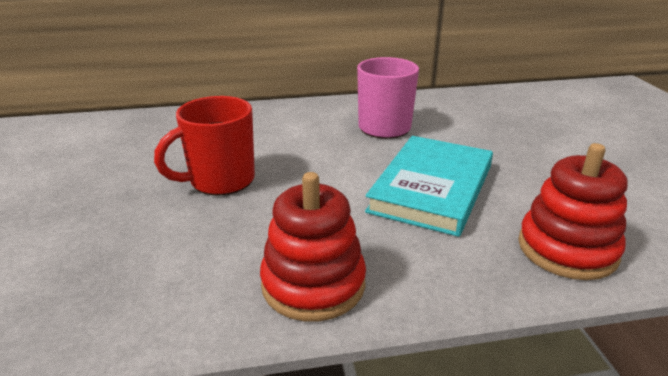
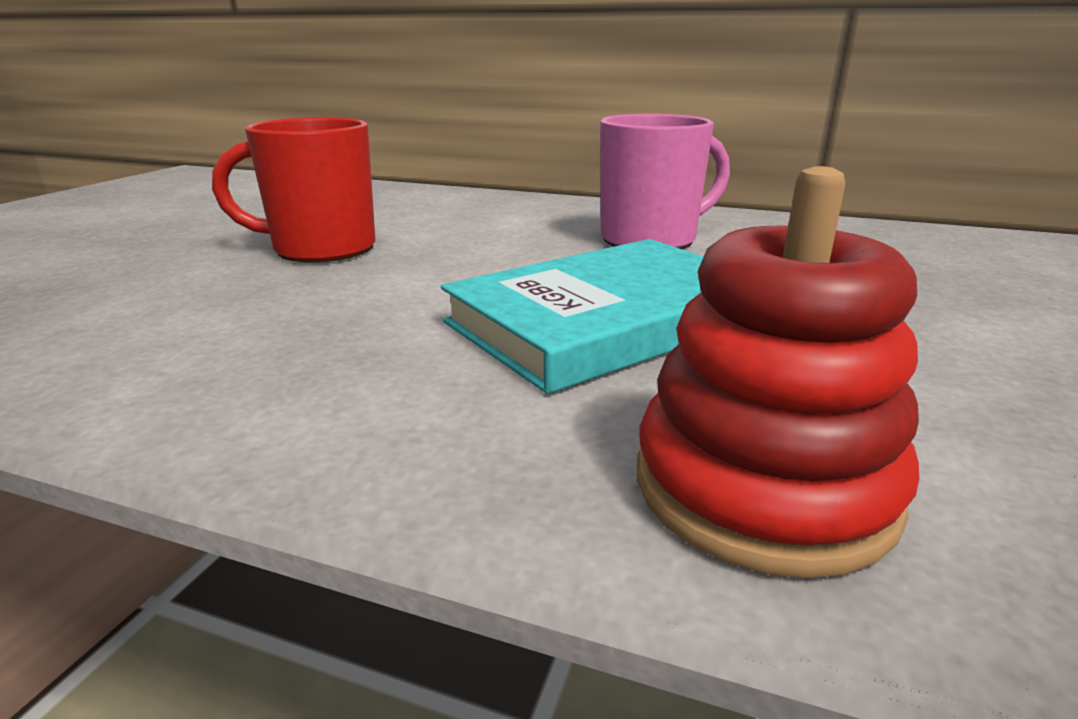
camera: 30 degrees right, 5 degrees down
(313, 284) = (209, 383): red stacking toy -> none

